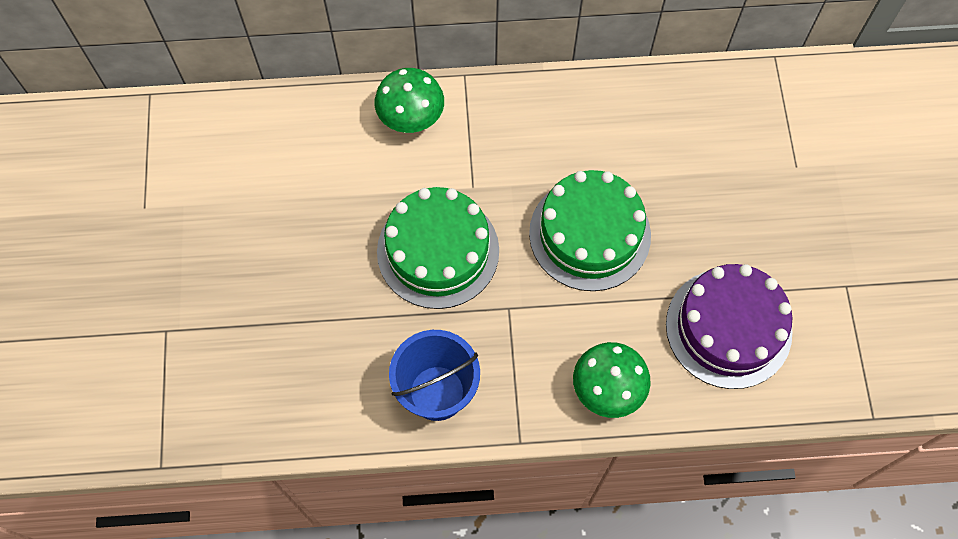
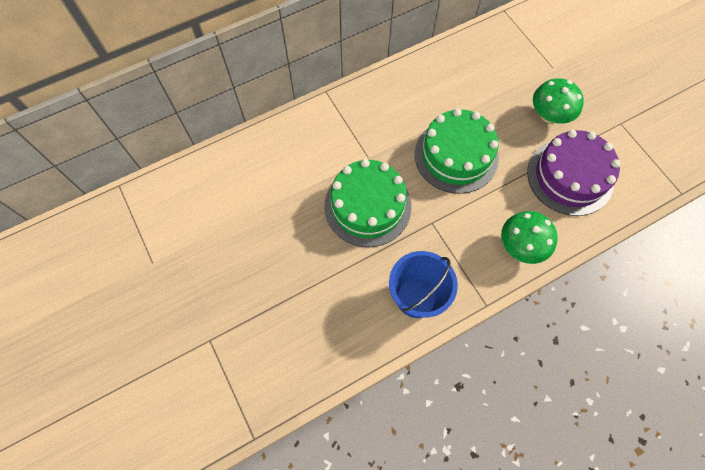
camera: 25 degrees left, 0 degrees up
(411, 118) = (305, 130): green mushroom -> green mushroom (549, 115)

